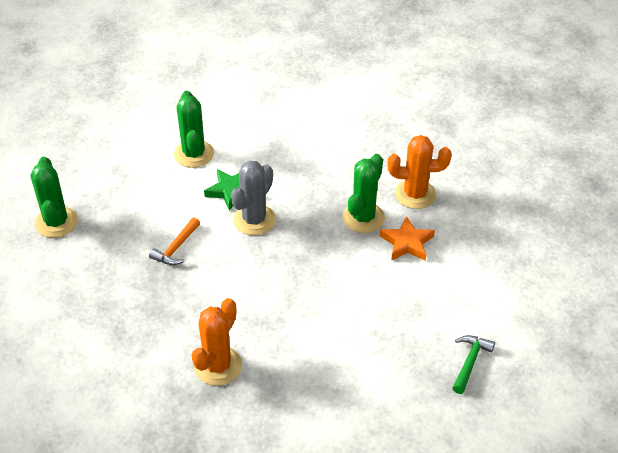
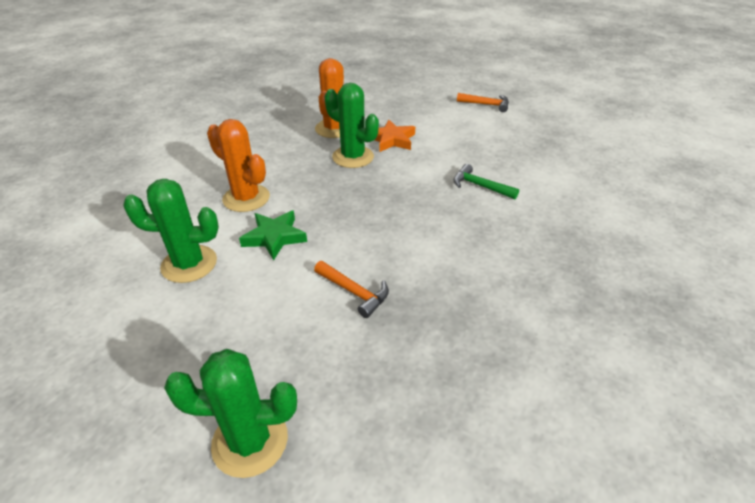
camera: 80 degrees left, 5 degrees down
(218, 366) = (543, 269): orange cactus -> orange cactus (246, 198)
(254, 220) = (329, 224): grey cactus -> none
(470, 362) = (525, 130): green hammer -> green hammer (479, 186)
(526, 323) = (486, 105): none -> orange hammer

